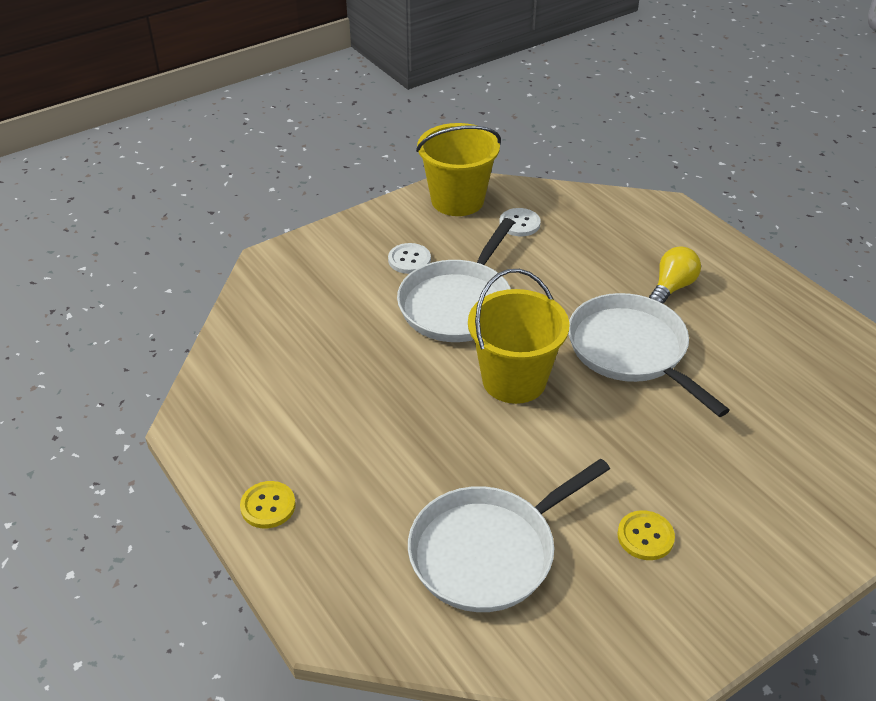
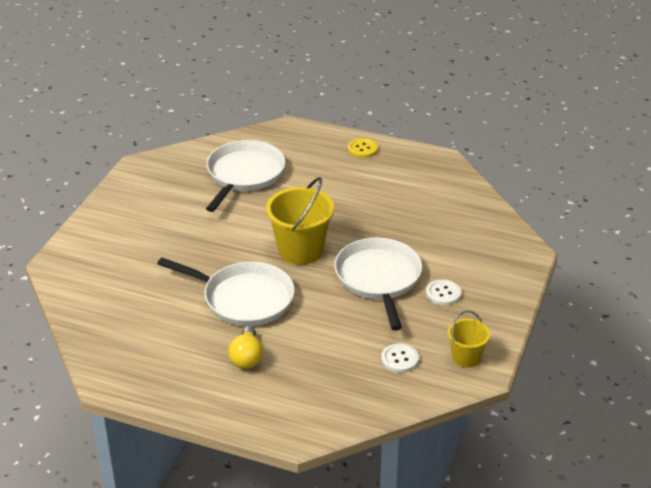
camera: 145 degrees right, 5 degrees down
(457, 200) = (466, 357): yellow bucket -> yellow bucket, size x0.56
(645, 536) = (172, 210): yellow button -> none

